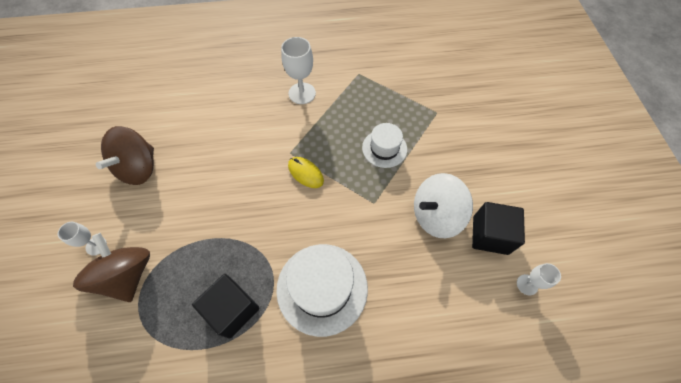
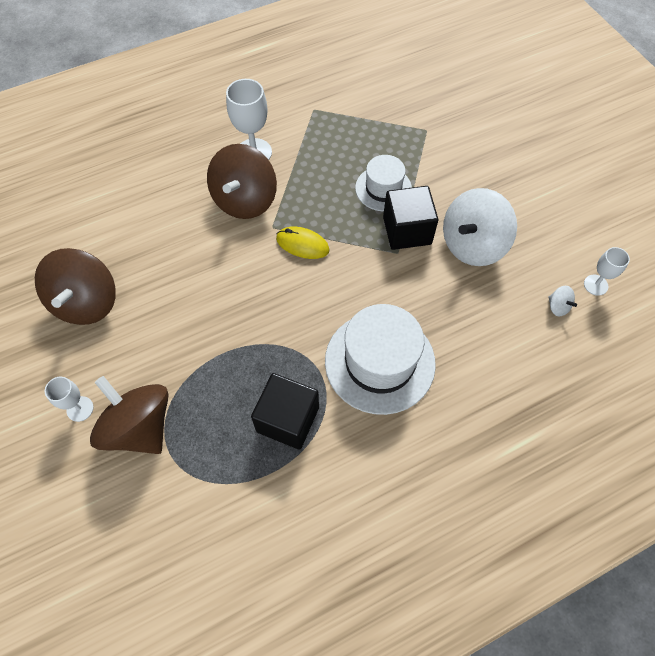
camera: 20 degrees left, 0 degrees up
(280, 127) = (245, 200): none -> brown spinning top
(486, 292) = (558, 307): none -> white spinning top
(490, 235) = (539, 247): black cube -> black cube (407, 230)

